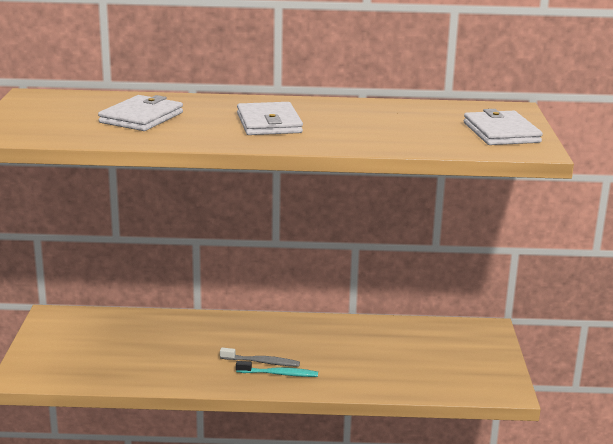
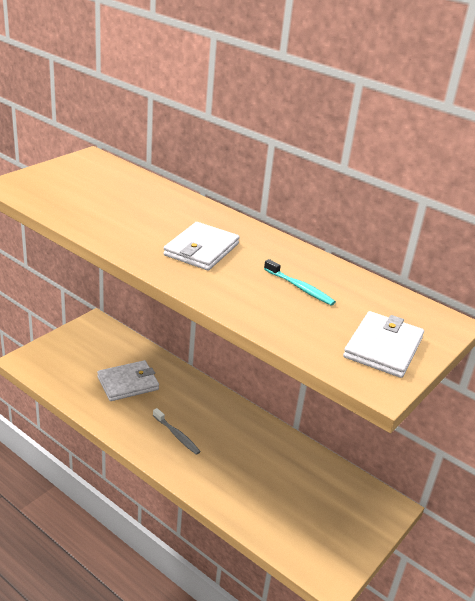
camera: 35 degrees right, 10 degrees up
(141, 117) = (123, 206): white wallet -> white wallet (128, 383)
(278, 374) = (176, 452): turquoise toothbrush -> turquoise toothbrush (299, 287)

